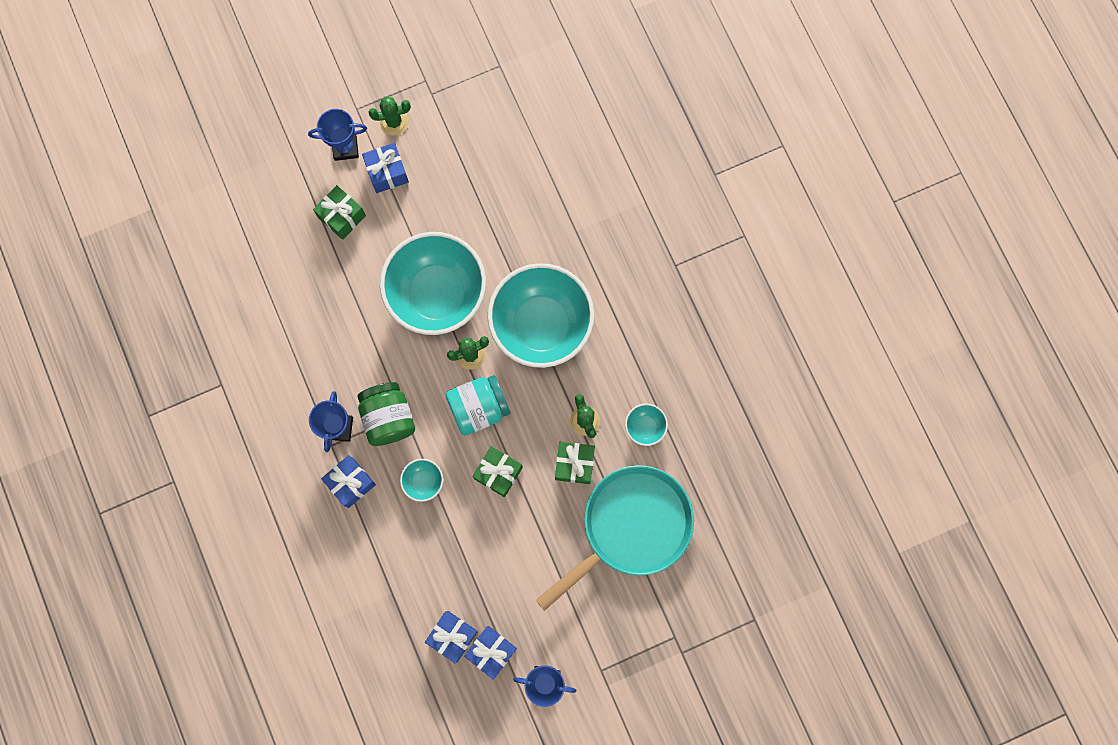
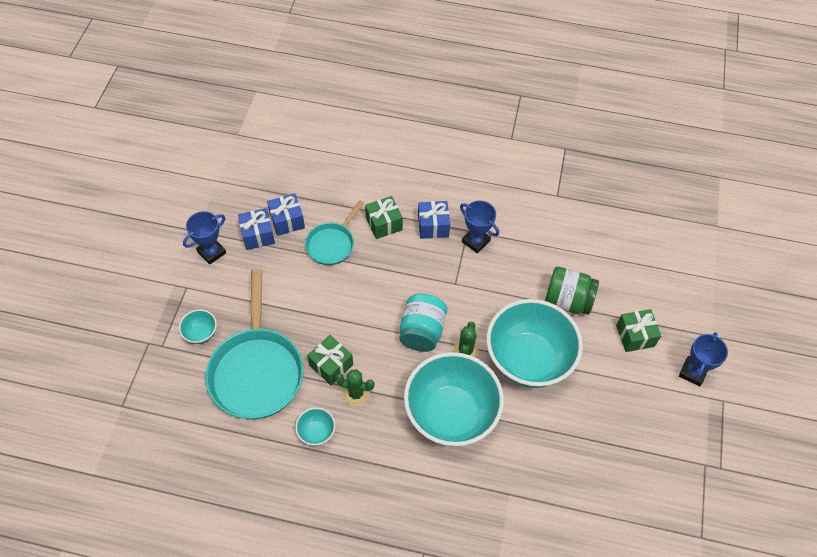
camera: 125 degrees right, 20 degrees down
(387, 172) = (653, 388): blue gift -> none
(388, 418) = (459, 273): green jar -> green jar (567, 301)
(394, 122) = (695, 420): green cactus -> none
(423, 481) = (399, 266): turquoise bowl -> turquoise bowl (201, 333)
(446, 567) = (332, 244): none -> turquoise pan
(498, 473) = (366, 313): green gift -> green gift (384, 224)

